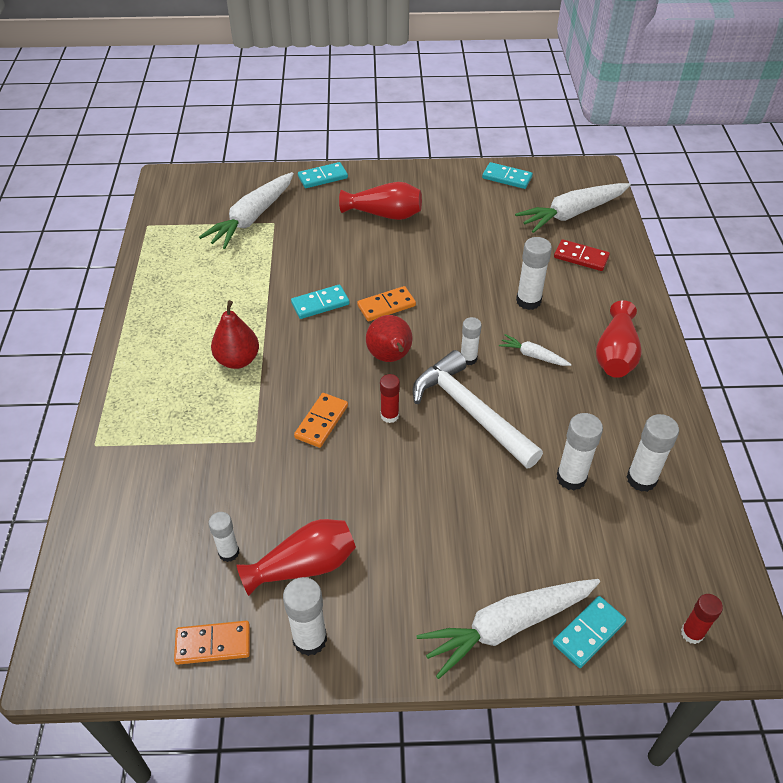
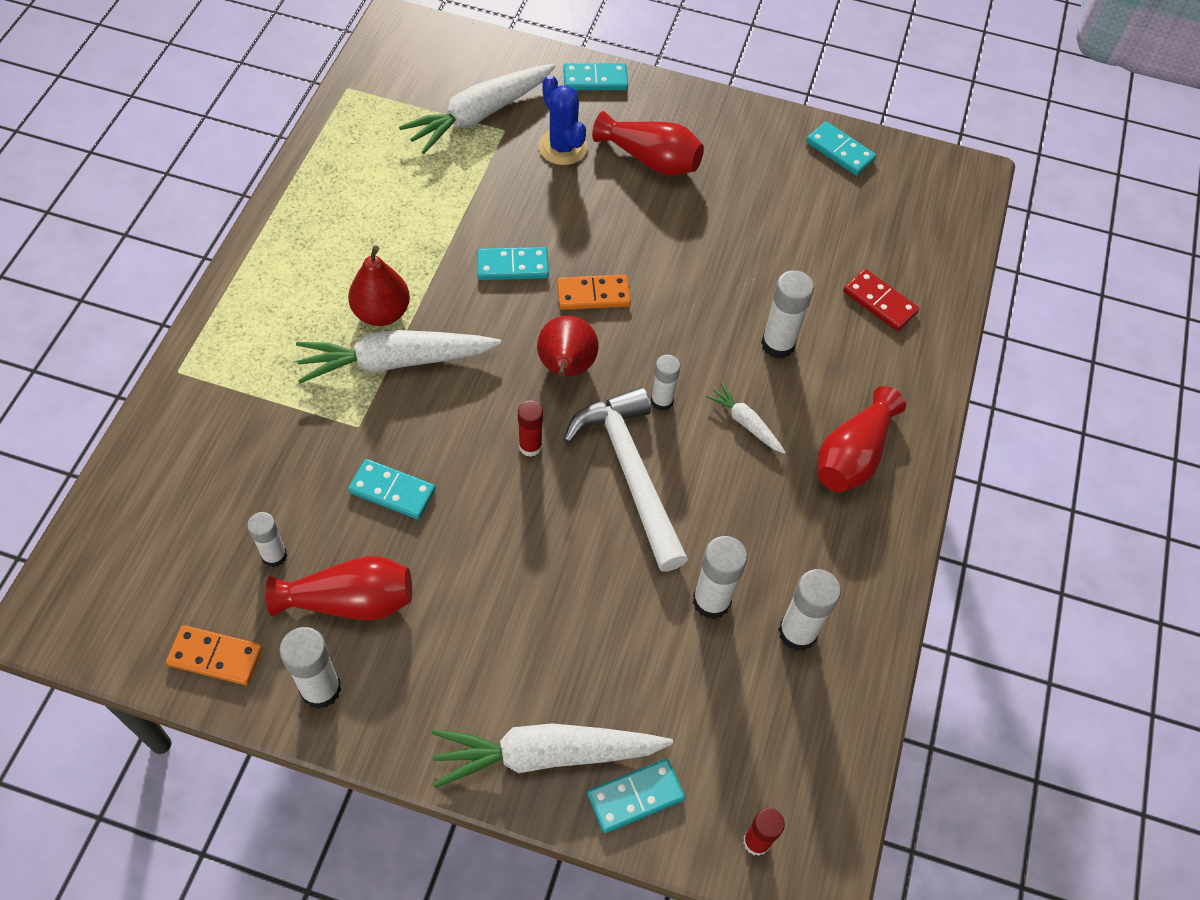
camera: 15 degrees right, 10 degrees up
(301, 477) = (392, 491): none -> turquoise domino
(320, 222) = (562, 147): none -> blue cactus
(321, 422) = (446, 427): orange domino -> none
(572, 213) = (901, 233): white carrot -> white carrot (395, 361)

